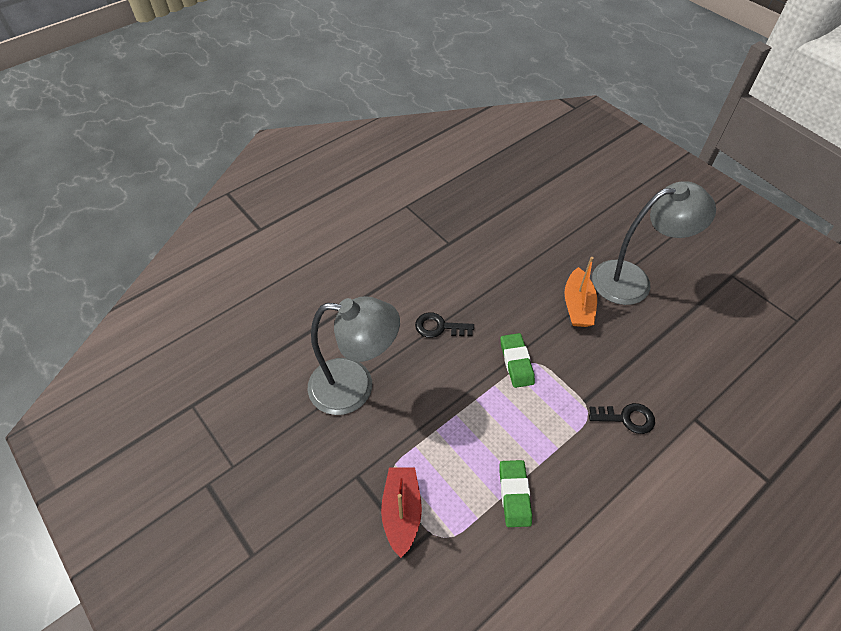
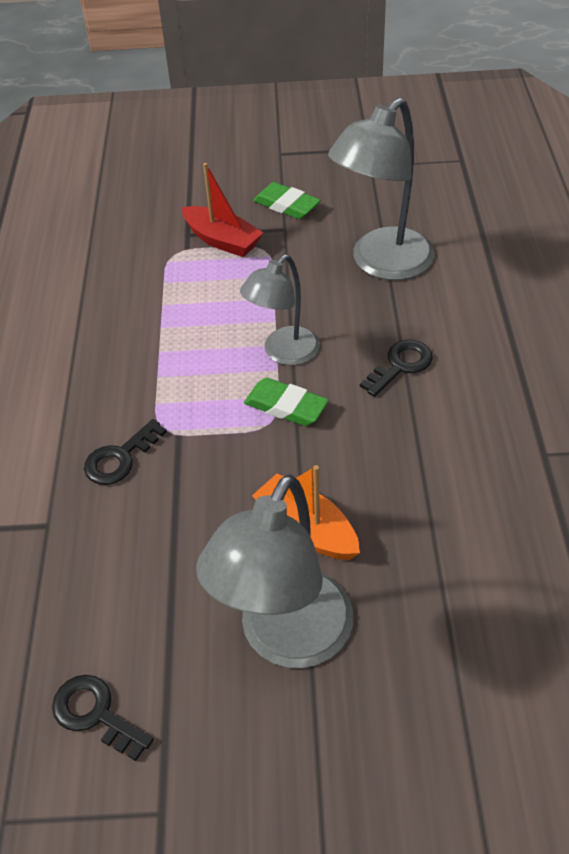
camera: 130 degrees right, 5 degrees down
(479, 390) = (283, 353): none -> grey lamp
(514, 494) = (154, 317): green eraser -> green eraser (286, 205)
(734, 322) = (95, 714): none -> black key

